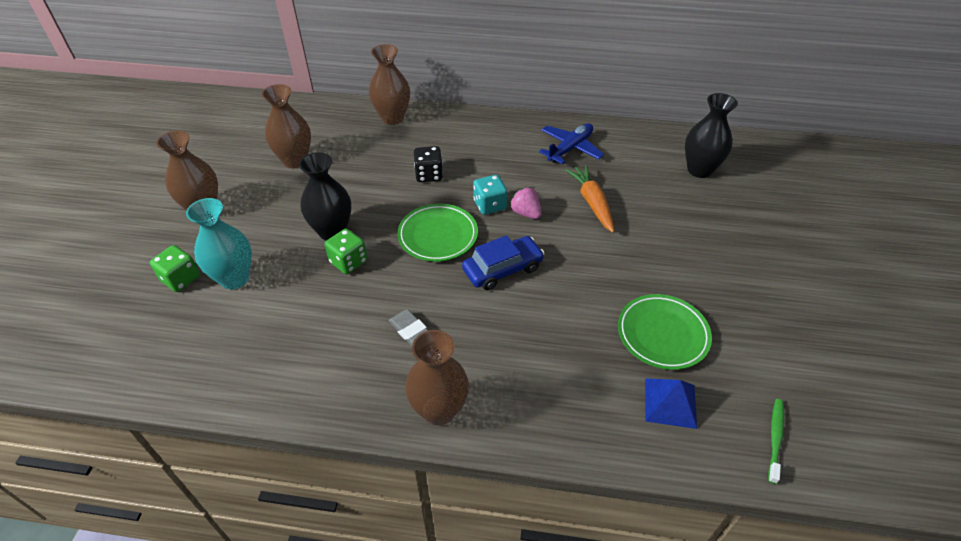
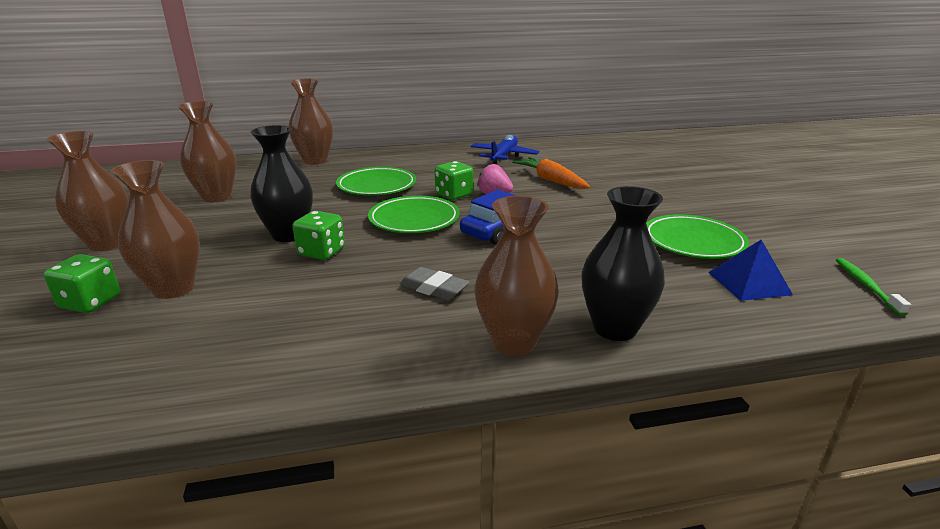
camera: 20 degrees left, 20 degrees down
(234, 278) = (173, 288): turquoise vase -> brown vase
(429, 175) = (377, 186): black dice -> green plate
(489, 205) = (454, 194): turquoise dice -> green dice
(699, 170) = (624, 153): black vase -> black vase (614, 328)

